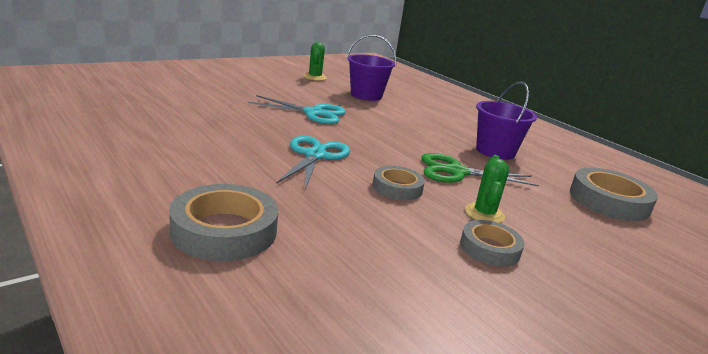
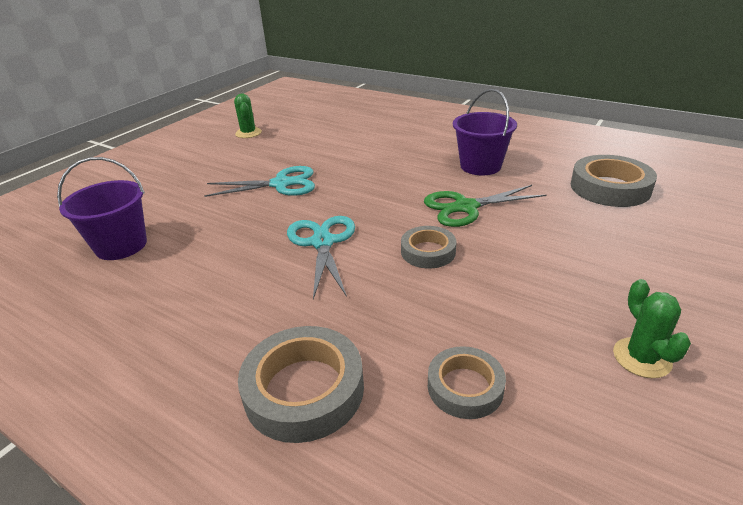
camera: 15 degrees left, 10 degrees up
(366, 95) = (316, 139): purple bucket -> purple bucket (121, 245)
(484, 214) = (524, 250): green cactus -> green cactus (641, 358)
(489, 248) = (557, 292): grey tape -> grey tape (465, 387)

